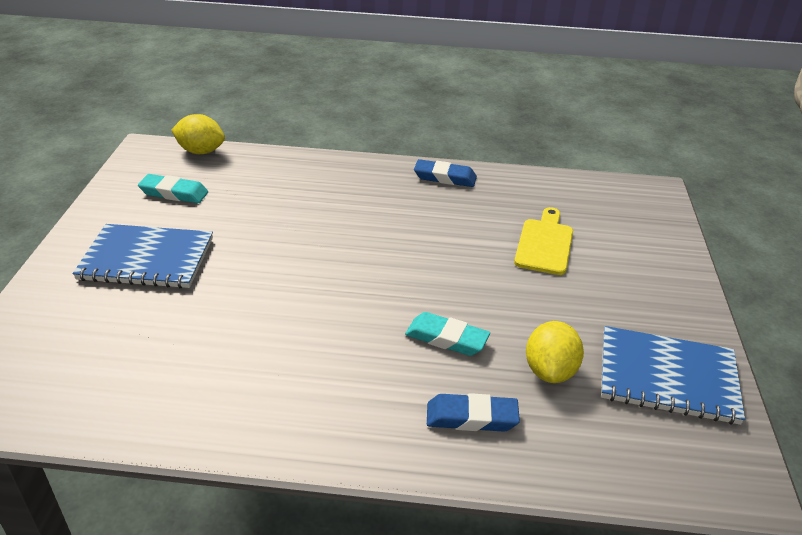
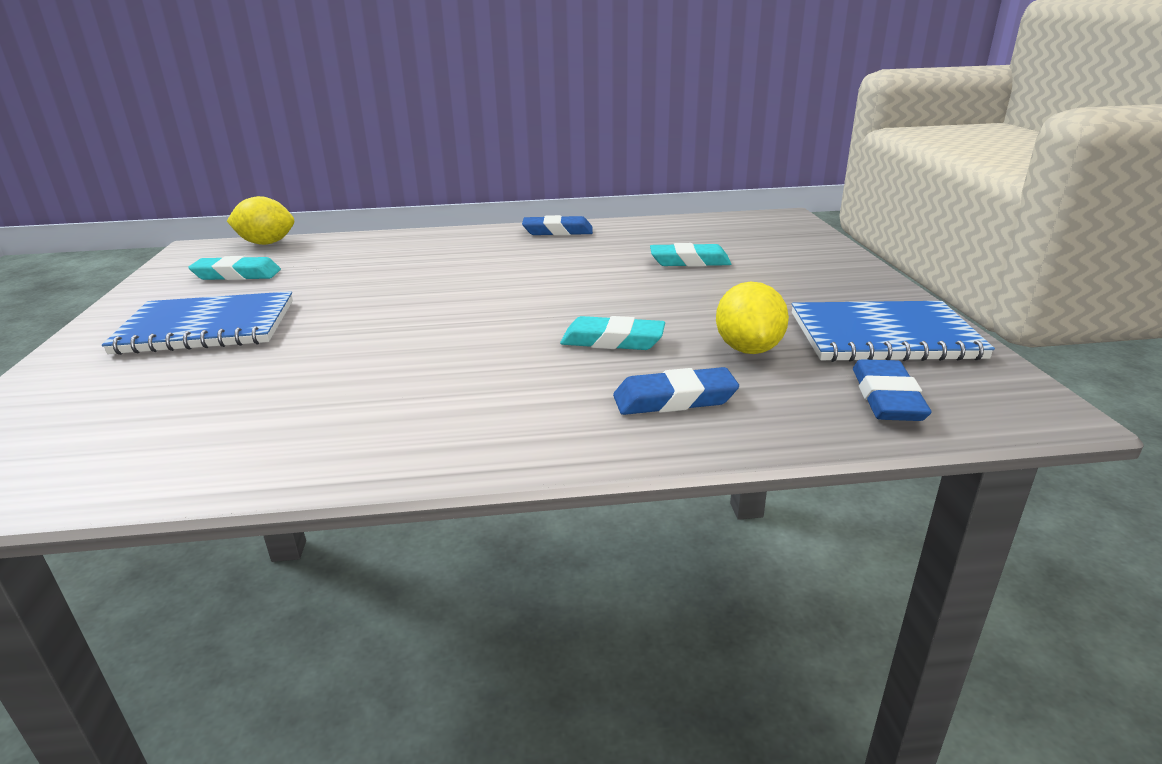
camera: 10 degrees left, 10 degrees down
(545, 244) = (689, 261): yellow cutting board -> turquoise eraser
(634, 451) = (886, 398): none -> blue eraser

